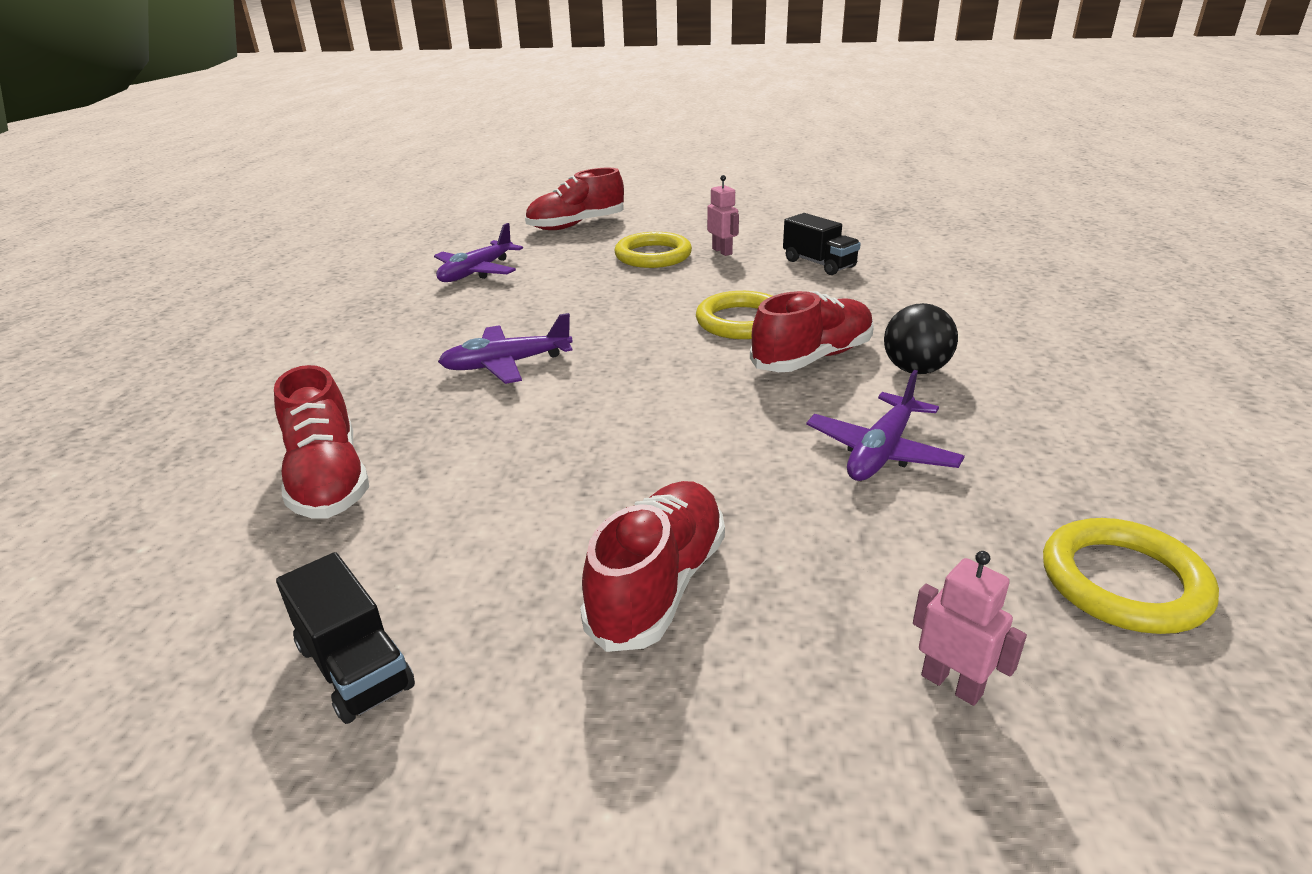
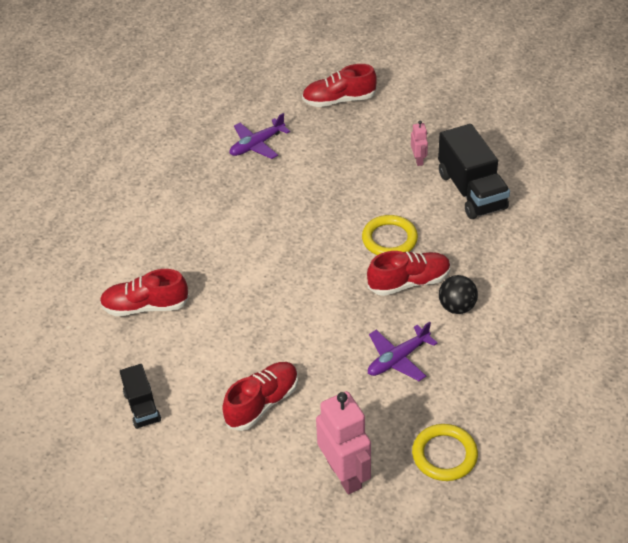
camera: 20 degrees right, 15 degrees up
(328, 479) = (145, 306): red shoe -> red shoe turned 90 degrees clockwise
(506, 364) = (247, 243): purple plane -> none
(653, 255) = (372, 153): yellow ring -> none
(819, 264) = (471, 191): black truck -> black truck, size x1.79
(952, 684) = (345, 474): pink robot -> pink robot, size x2.09

